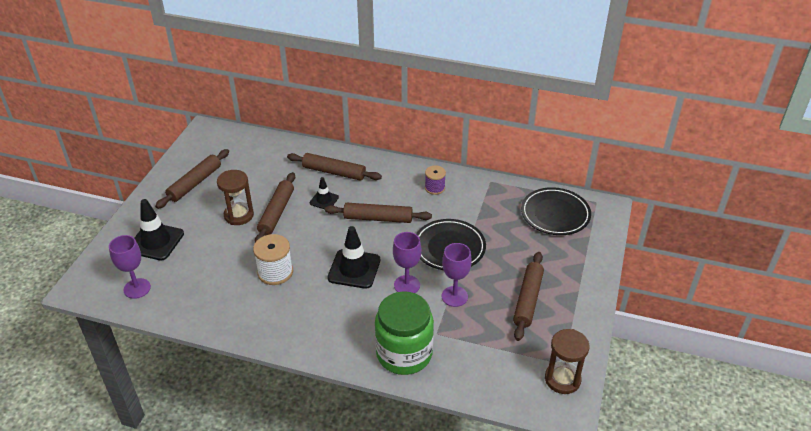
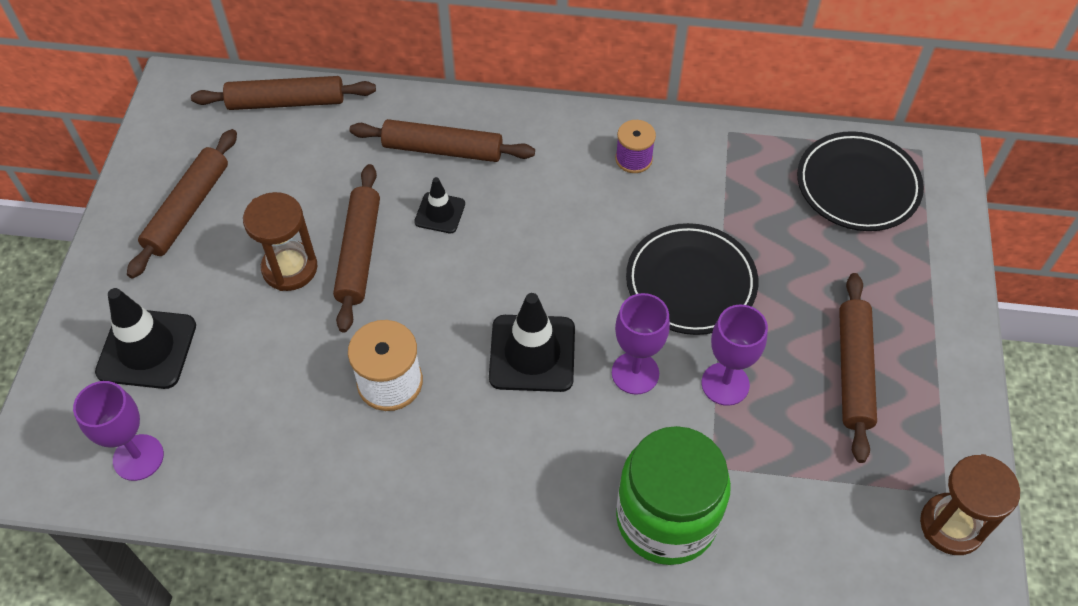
camera: 10 degrees left, 15 degrees up
(378, 218) = (548, 238): brown rolling pin -> brown rolling pin (286, 102)

